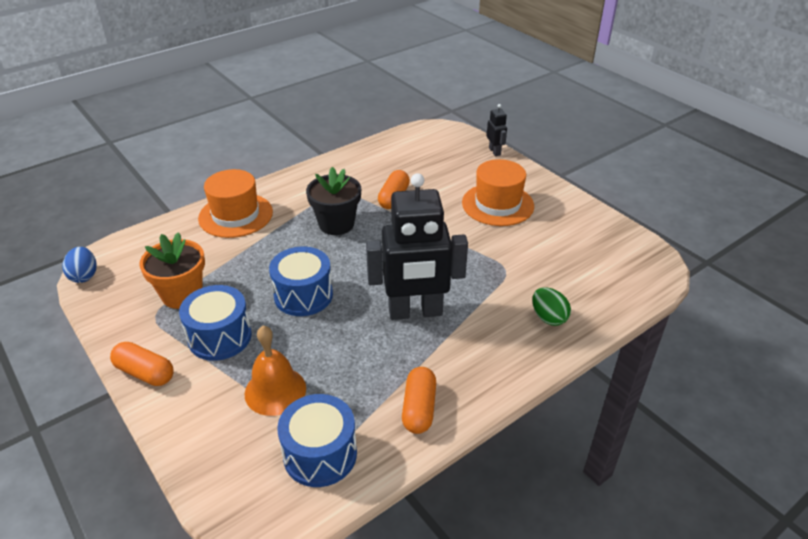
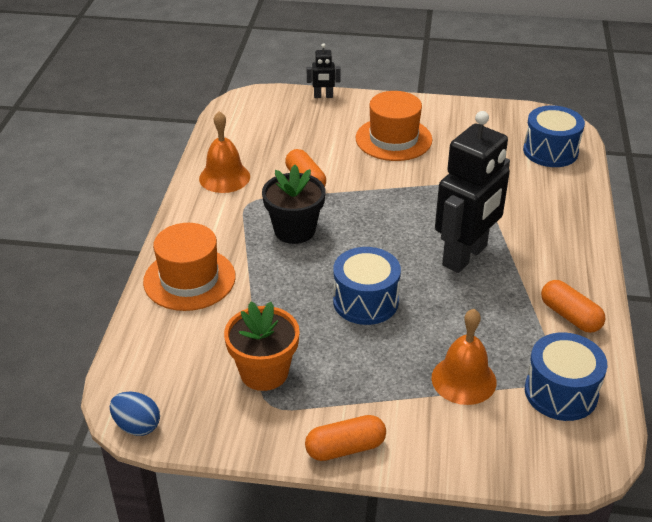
camera: 45 degrees left, 0 degrees up
(220, 337) = (356, 378): blue drum -> blue drum (550, 151)
(350, 168) = (224, 177): none -> orange bell
(495, 151) = (323, 96): black robot -> black robot turned 150 degrees clockwise
(548, 318) = (551, 201): green egg -> none

